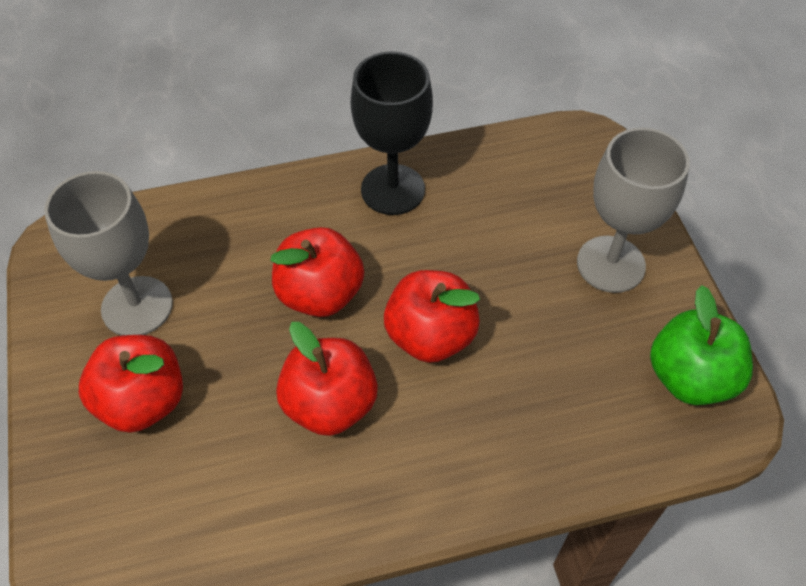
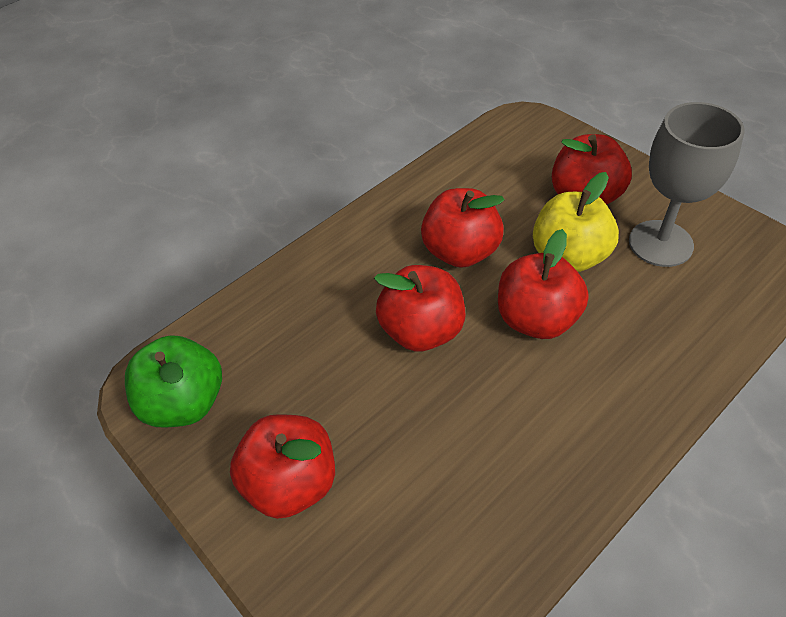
camera: 155 degrees right, 5 degrees down
(231, 339) = (569, 256): none -> yellow apple
(393, 189) = (561, 454): black goblet -> none
(610, 264) = (291, 483): grey goblet -> red apple

